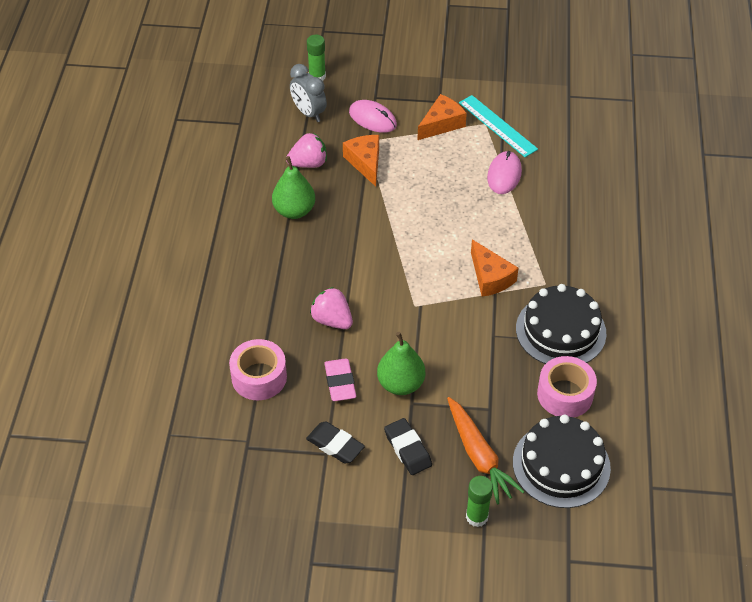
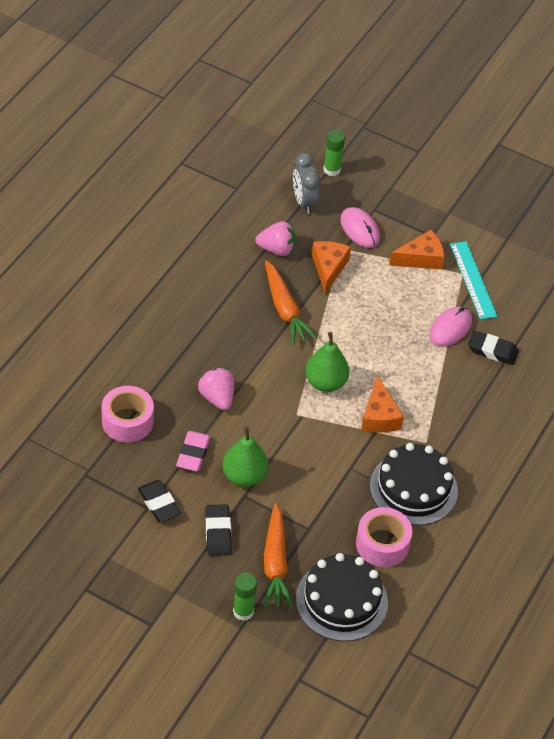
camera: 20 degrees right, 0 degrees up
(294, 211) = (239, 288): green pear -> green pear (325, 382)
(347, 214) = (285, 309): none -> orange carrot
(552, 180) = (492, 350): none -> black eraser

